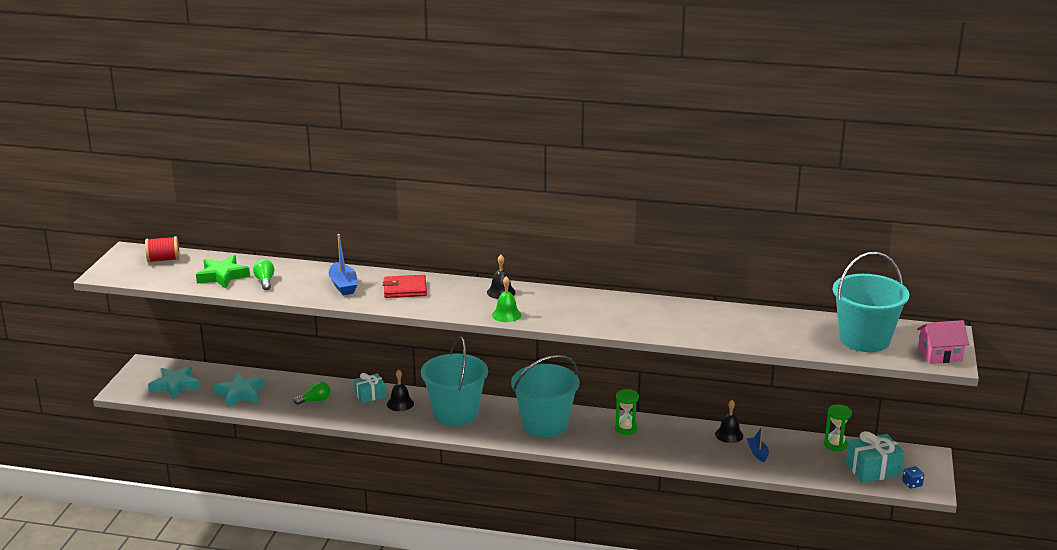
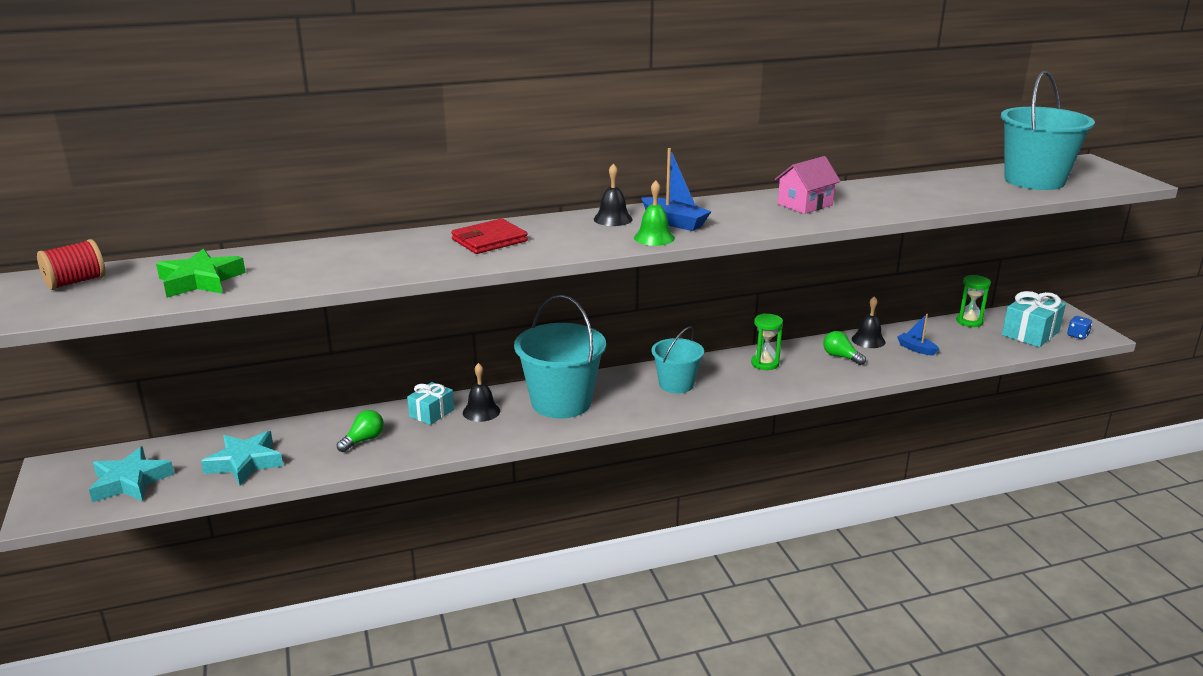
camera: 30 degrees left, 0 degrees up
(265, 281) = (276, 273): green light bulb -> green light bulb (841, 357)
(343, 285) = (399, 254): blue boat -> blue boat (674, 222)
(545, 424) = (676, 384): turquoise bucket -> turquoise bucket, size x0.60
(939, 355) = (1115, 178): pink house -> pink house (805, 204)

